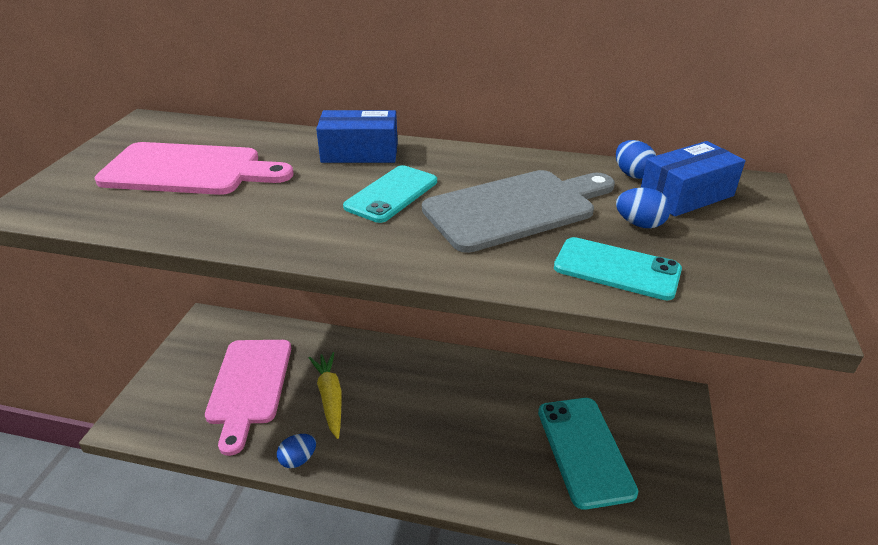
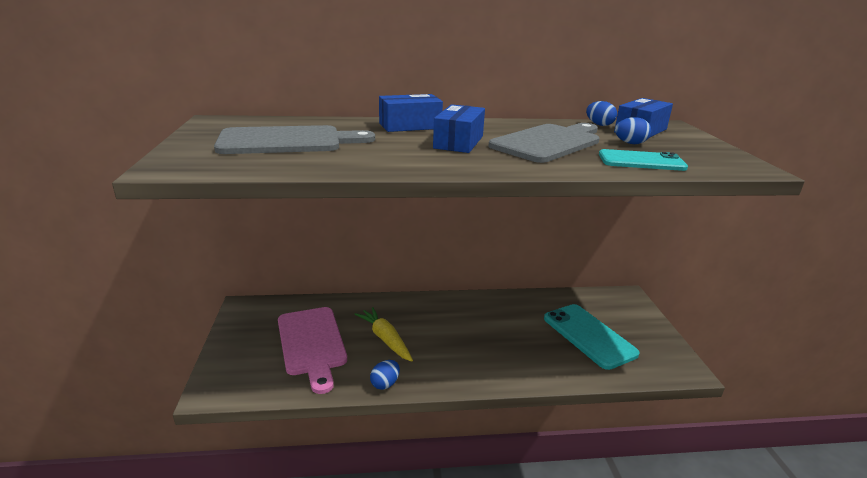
camera: 20 degrees left, 10 degrees down
(188, 170) = (287, 141): pink cutting board -> grey cutting board
(391, 194) = (458, 142): turquoise phone -> blue box

